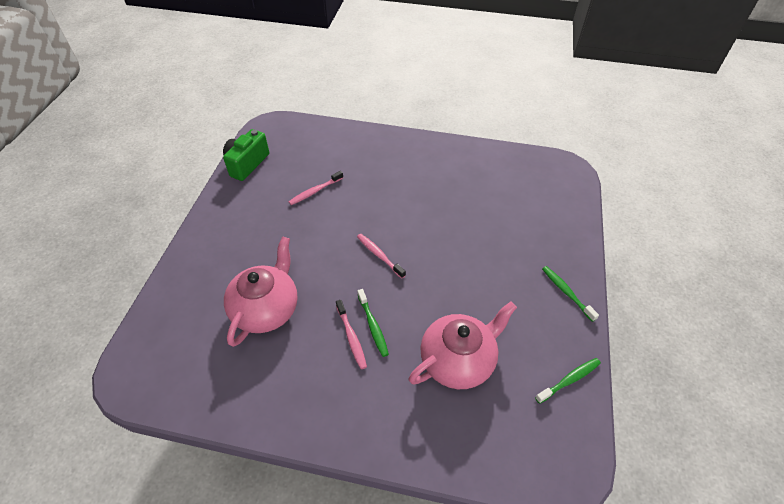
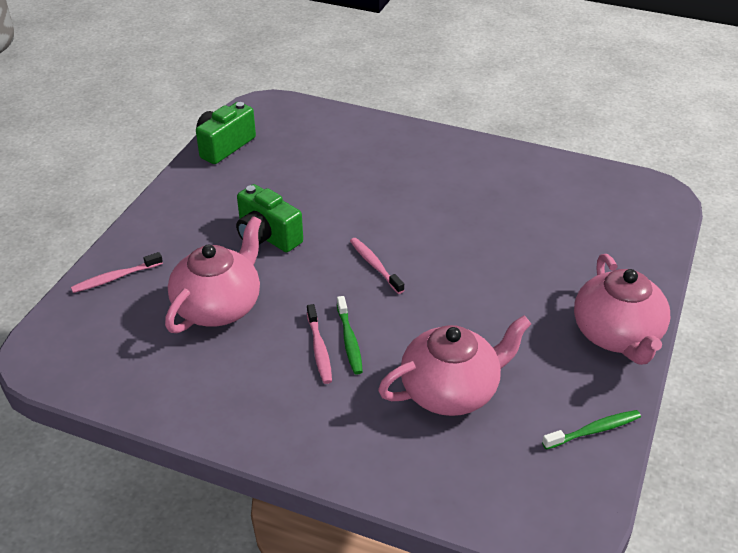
camera: 10 degrees right, 10 degrees down
(293, 240) = (267, 236): none -> green camera
(315, 191) = (306, 185): pink toothbrush -> pink toothbrush (116, 278)
(566, 293) = (617, 335): green toothbrush -> pink teapot

